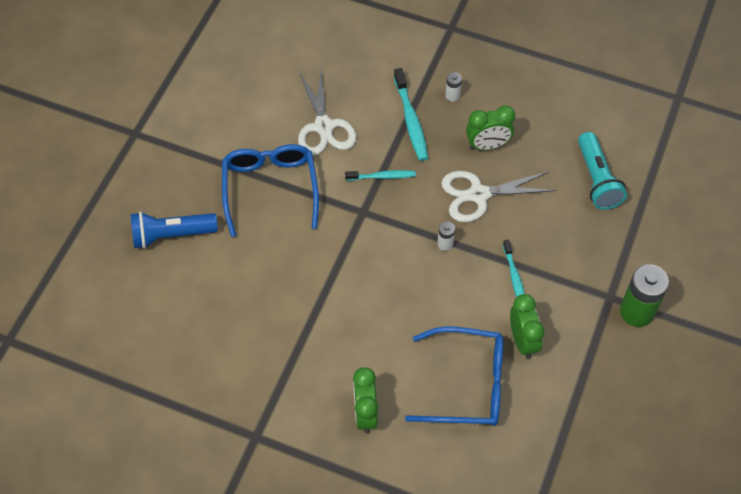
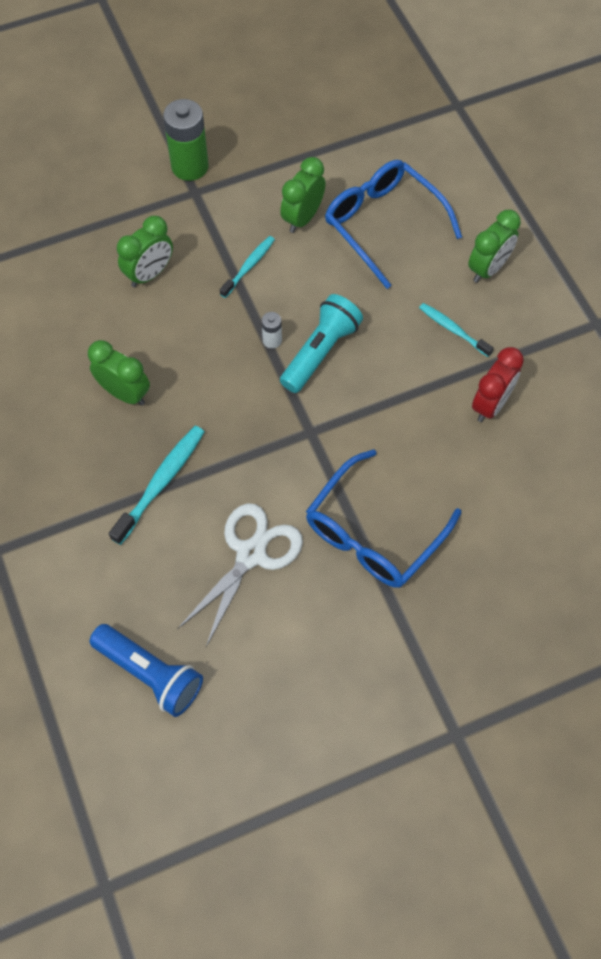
camera: 135 degrees left, 5 degrees up
(171, 235) = (518, 569): blue flashlight -> blue flashlight (150, 673)
(274, 318) = (491, 404): none -> red clock
(382, 176) = (255, 450): turquoise toothbrush -> turquoise toothbrush (453, 330)
(452, 96) = (91, 472): white battery -> none
(478, 195) = (191, 356): white scissors -> none
(564, 220) = (149, 274): none -> green clock
(597, 179) = (77, 282): turquoise flashlight -> turquoise flashlight (320, 352)

